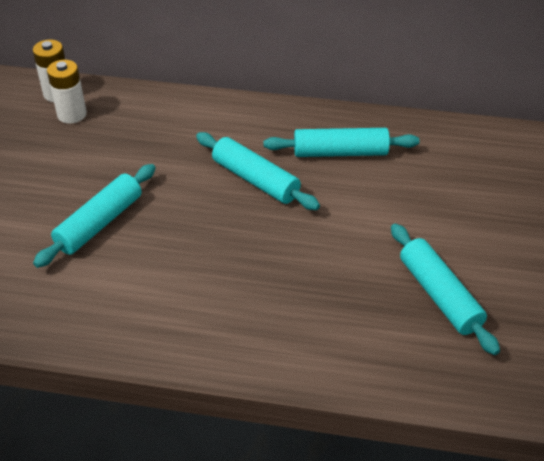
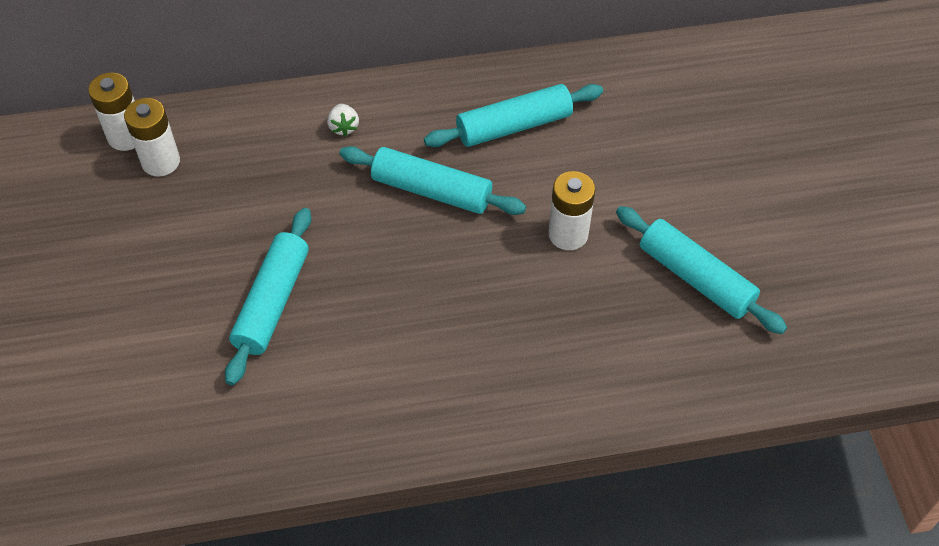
camera: 20 degrees left, 10 degrees up
(211, 123) = (343, 127): none -> white strawberry
(347, 236) = (568, 234): none -> white battery

